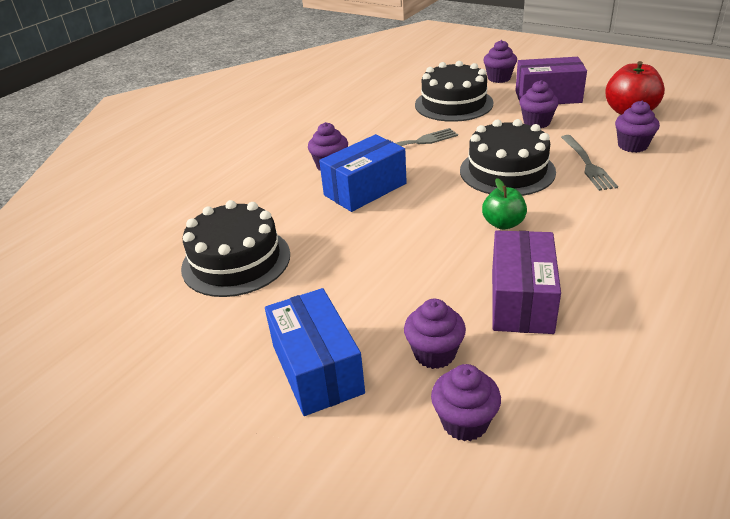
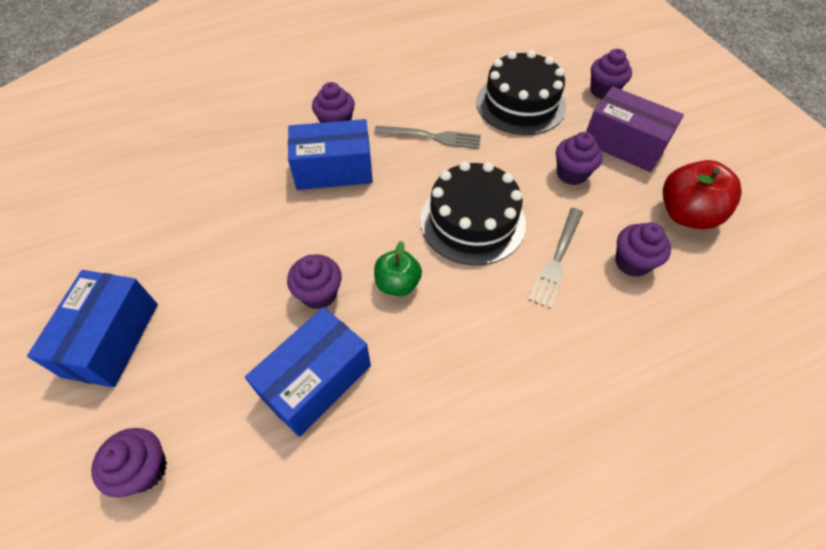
camera: 30 degrees right, 20 degrees up
(236, 261) = (169, 190): black cake -> none
(434, 353) = (196, 386): purple cupcake -> purple cupcake (319, 294)
(521, 300) = (316, 381): purple box -> blue box

